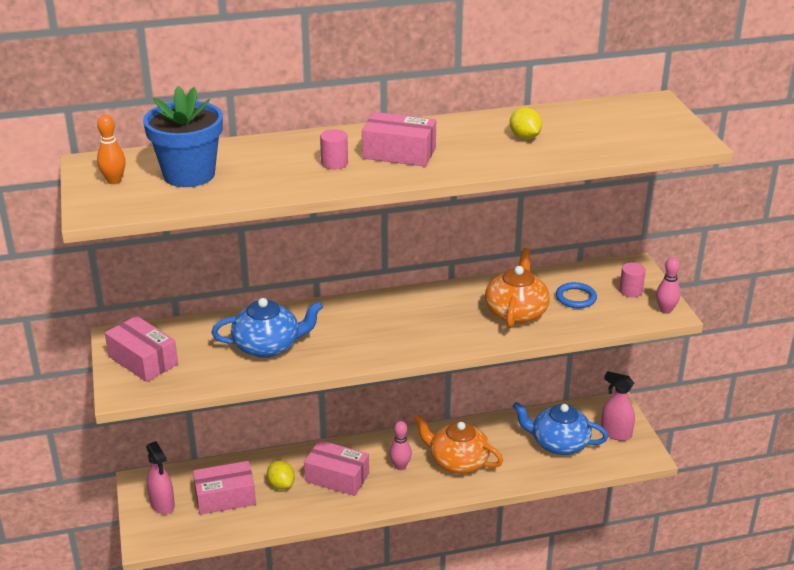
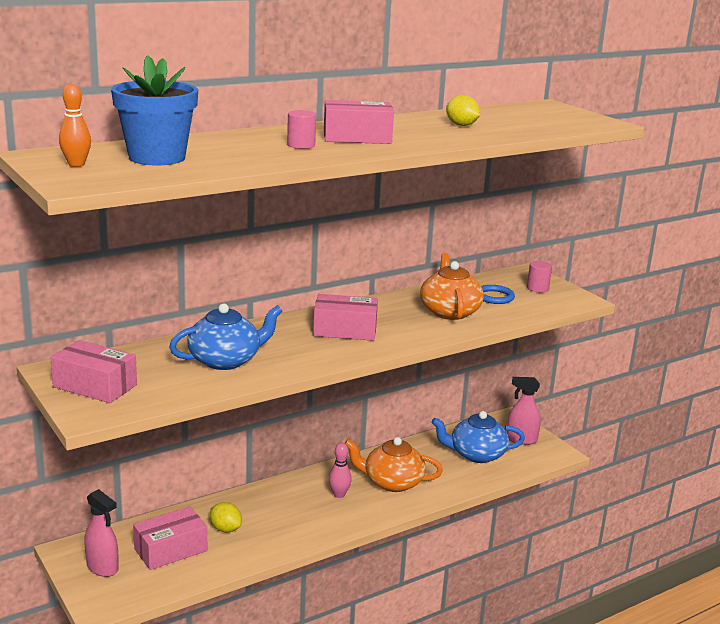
camera: 20 degrees left, 10 degrees down
(337, 477) = (280, 513): pink box -> pink box (345, 330)
(665, 310) = (577, 298): pink bowling pin -> none

